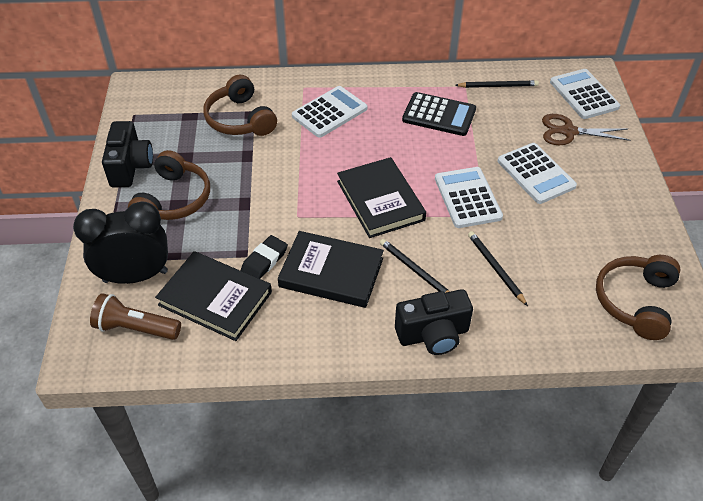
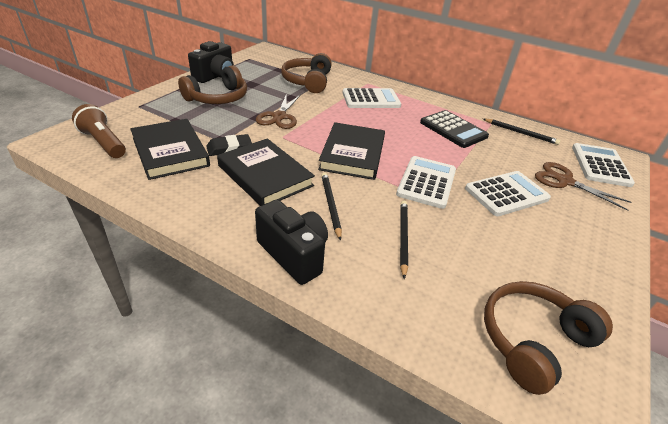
camera: 30 degrees right, 10 degrees down
(135, 276) = (143, 120): black clock -> none
(266, 190) = (279, 117): none -> brown scissors
(433, 335) = (294, 254): black camera -> black camera turned 150 degrees counterclockwise
(536, 174) = (506, 194): white calculator -> white calculator turned 120 degrees counterclockwise

